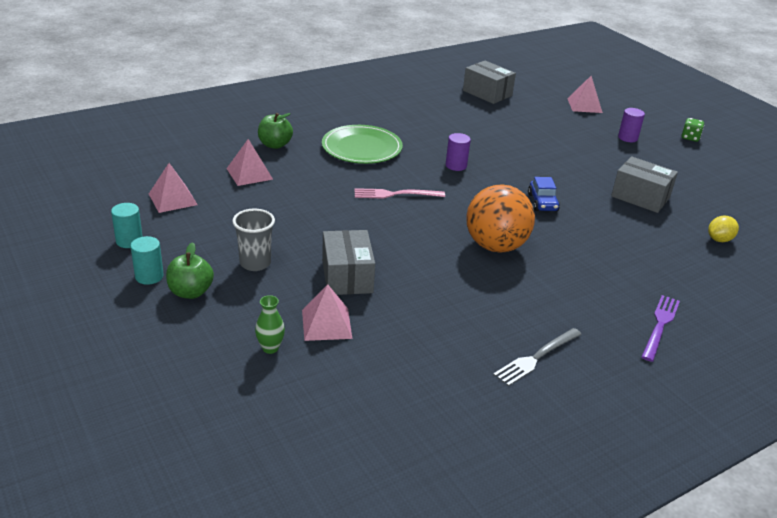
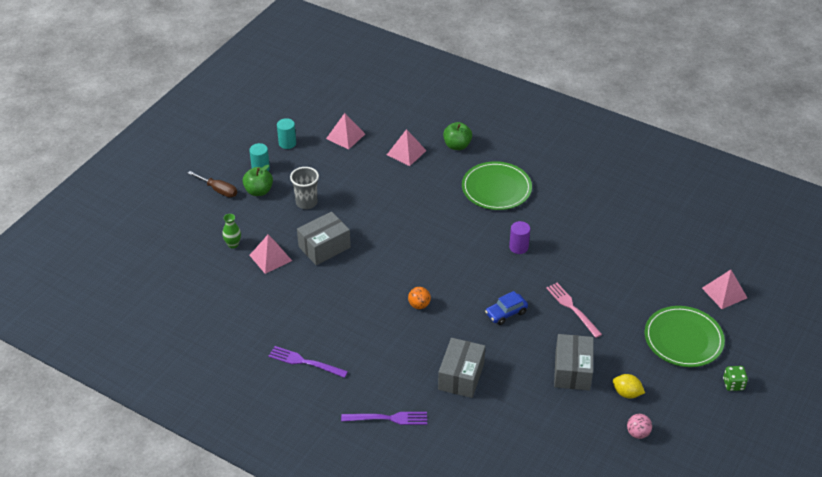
camera: 65 degrees right, 10 degrees up
(146, 326) = (218, 190): none -> brown screwdriver
(395, 194) = (444, 231): pink fork -> pink fork (572, 308)
(487, 93) = (676, 222): grey box -> grey box (461, 376)
(495, 246) = (419, 305): orange ball -> orange ball, size x0.42
(536, 358) = (305, 362): grey fork -> purple fork
(627, 138) = (683, 339): purple cylinder -> green plate
(719, 239) = (544, 435): yellow lemon -> yellow lemon (627, 393)
(731, 194) = (637, 433): none -> pink ball

